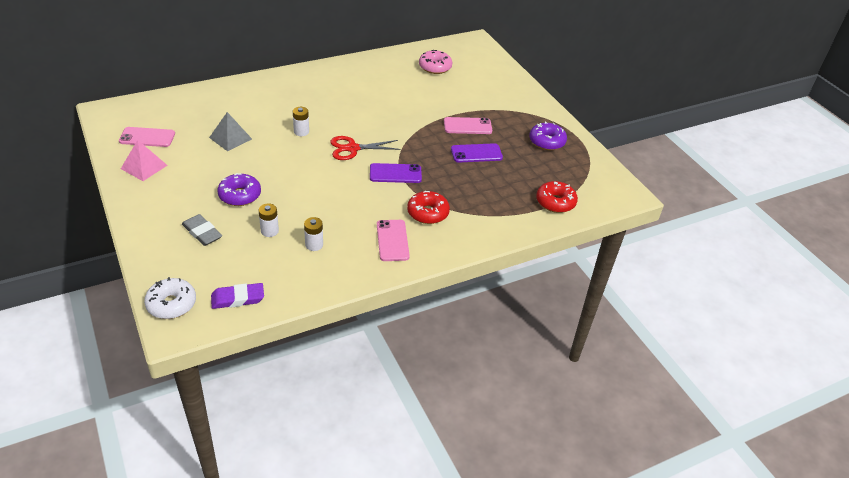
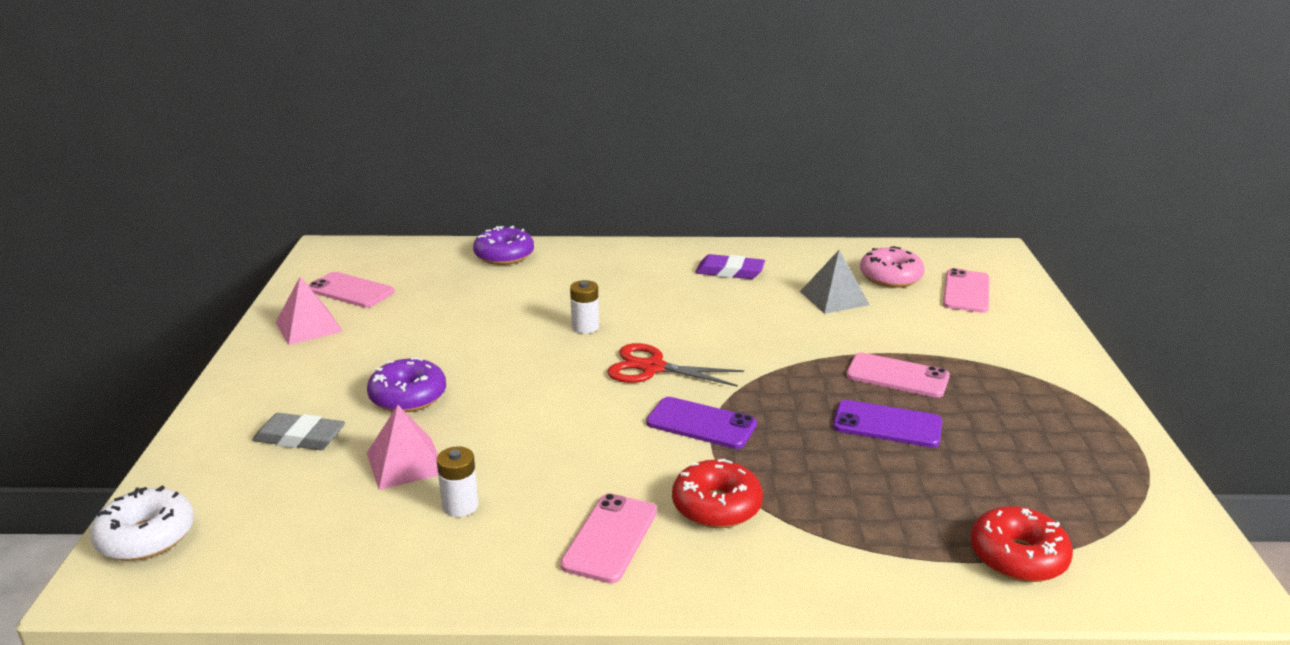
camera: 30 degrees right, 15 degrees down
(202, 232) = (300, 437): grey eraser -> grey eraser turned 60 degrees counterclockwise
(230, 138) = (467, 314): grey pyramid -> grey pyramid (834, 298)
(238, 298) = (253, 560): purple eraser -> purple eraser (730, 272)
(269, 231) = (406, 463): white battery -> pink pyramid
(474, 69) = (966, 291): none -> pink phone
(547, 142) = (1057, 436): purple donut -> purple donut (504, 255)

